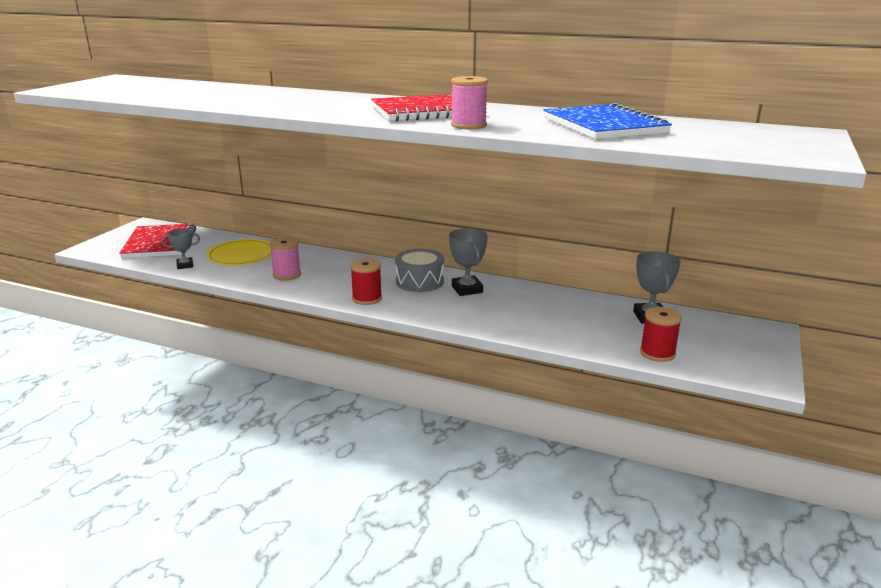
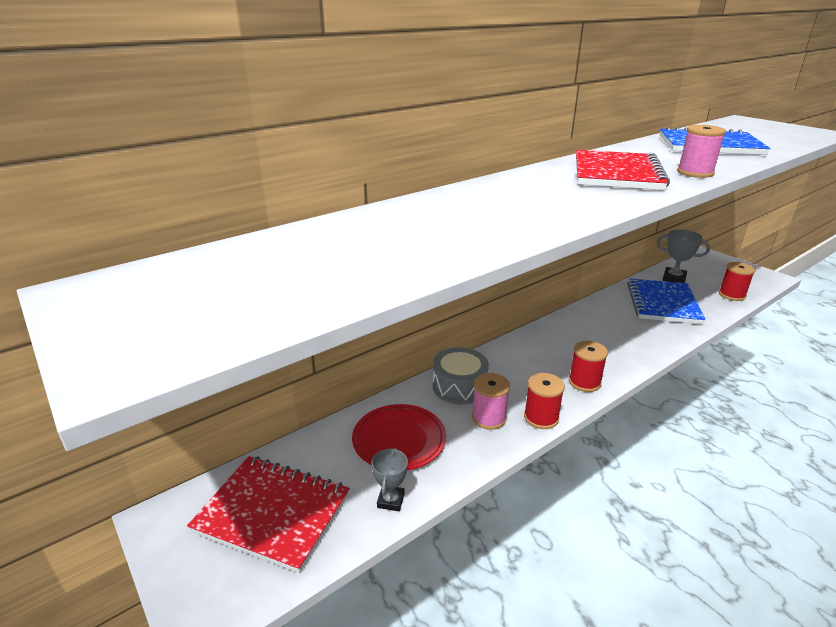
camera: 60 degrees left, 5 degrees up
(242, 256) = (399, 440): yellow plate -> red plate
(302, 290) = (541, 418): none -> red spool
(419, 281) = (559, 344): grey drum -> grey drum (459, 387)
(467, 289) = (590, 327): grey trophy -> none
(571, 316) = (663, 303): none -> blue notebook

